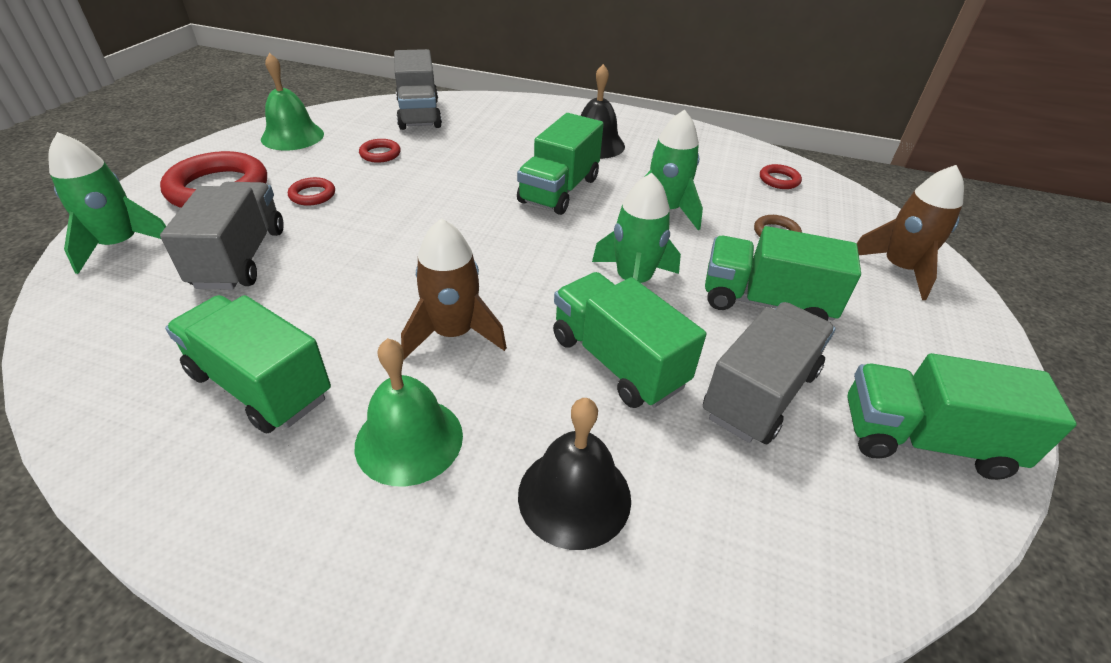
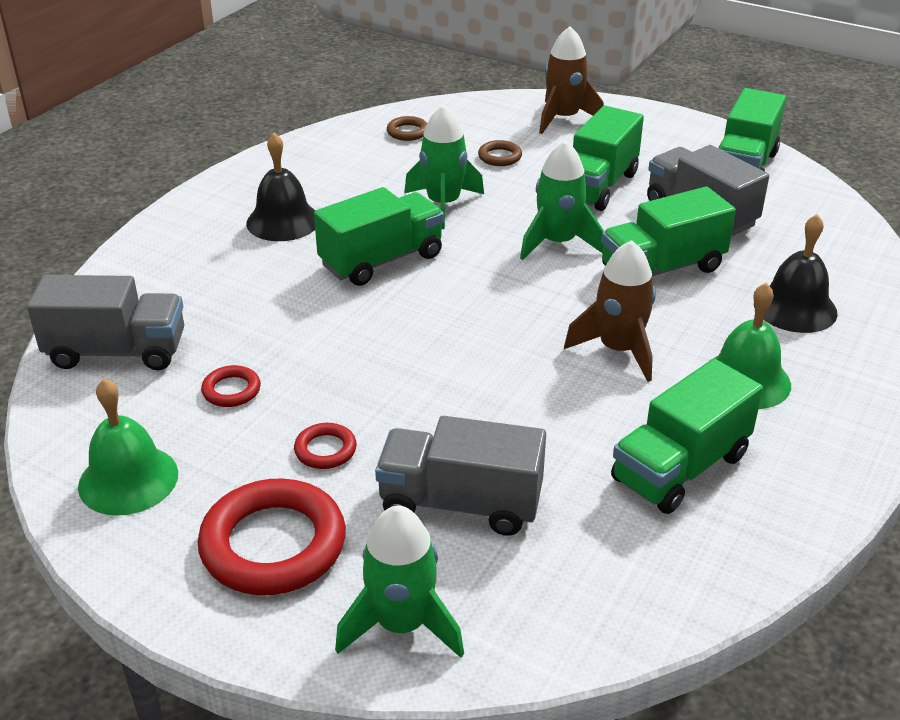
camera: 75 degrees left, 5 degrees down
(559, 190) = (382, 260): green truck -> green truck turned 75 degrees counterclockwise
(779, 180) = (407, 132): red ring -> brown ring

